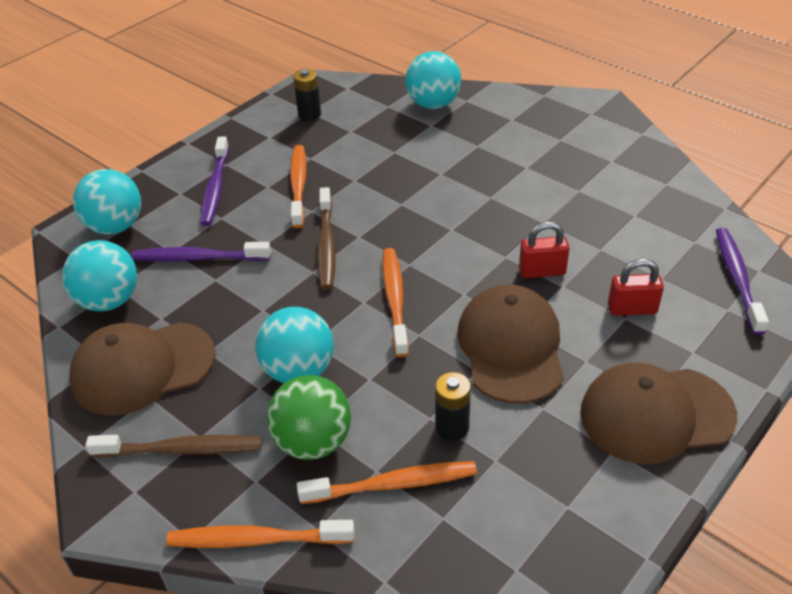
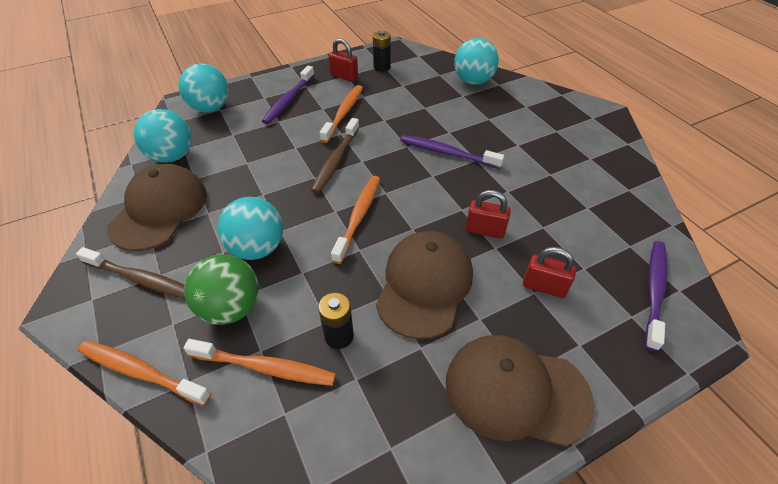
camera: 20 degrees right, 5 degrees up
(142, 368) = (159, 210): brown cap -> brown cap turned 105 degrees clockwise
(198, 258) = (246, 144): purple toothbrush -> purple toothbrush (447, 153)
(268, 139) = (344, 76): none -> red padlock

